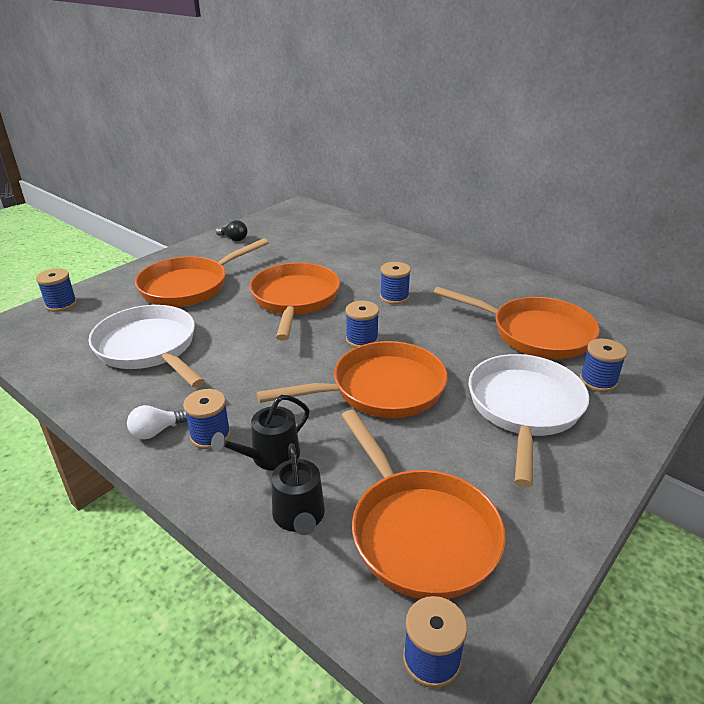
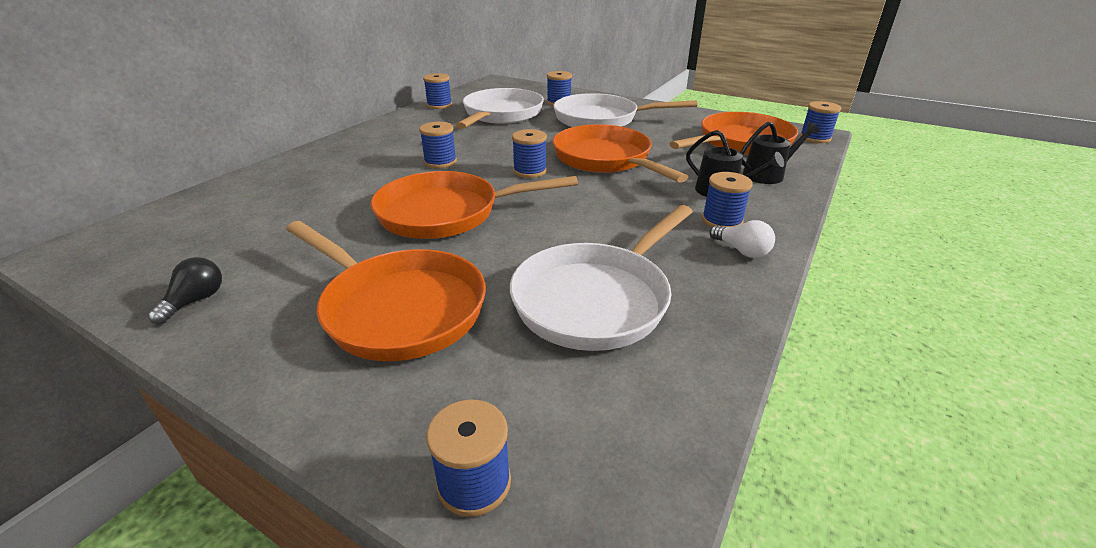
camera: 100 degrees left, 0 degrees up
(535, 333) = (501, 115): orange pan -> white pan
(565, 296) = (439, 105): none -> blue spool

